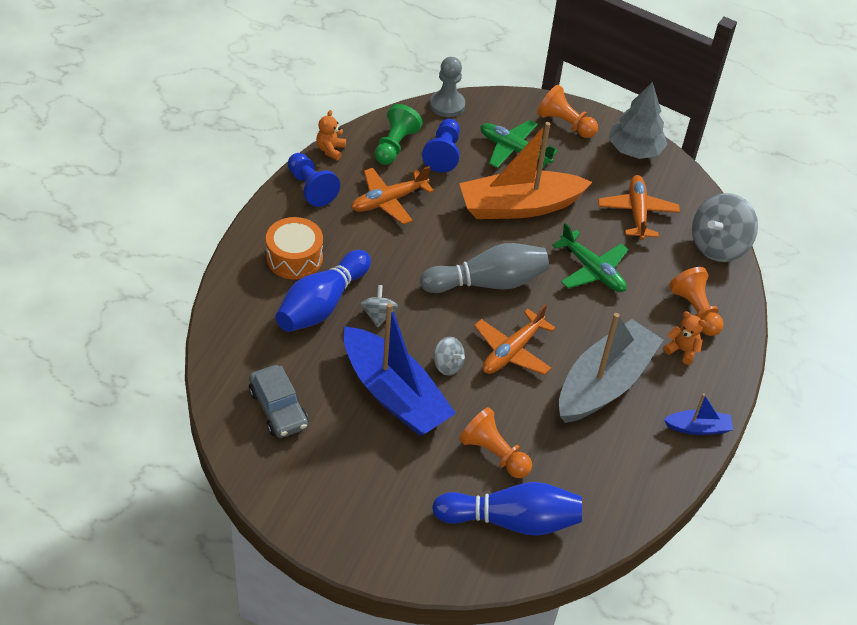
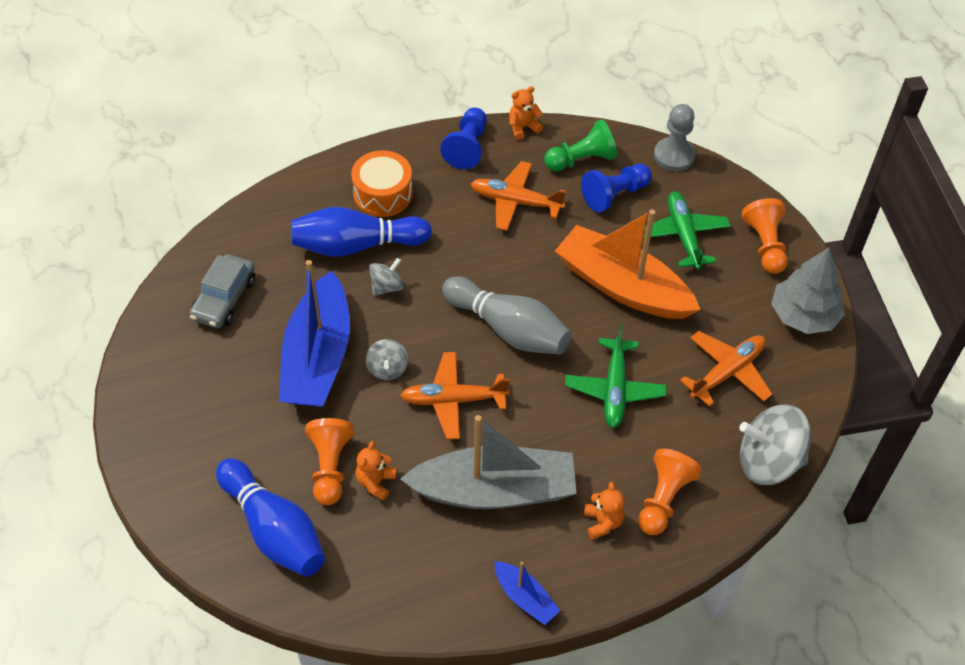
camera: 50 degrees right, 5 degrees up
(532, 438) = (376, 482): none -> orange teddy bear

